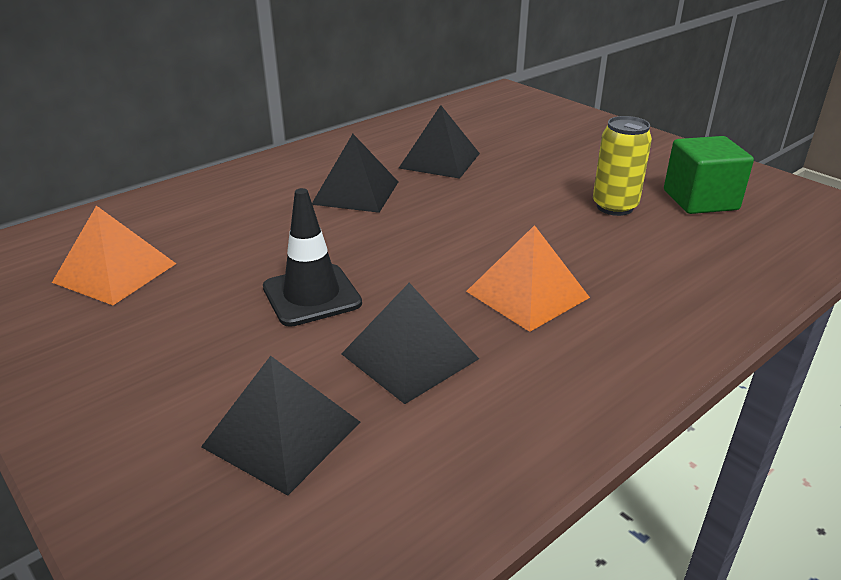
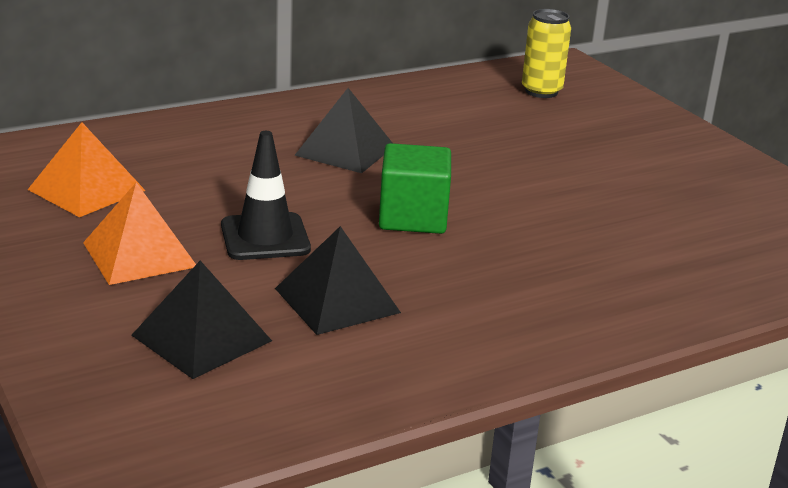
camera: 10 degrees right, 5 degrees down
(439, 160) = (450, 130): black pyramid -> none
(527, 294) = (476, 268): orange pyramid -> orange pyramid (139, 254)
(614, 207) = (616, 204): yellow can -> yellow can (541, 91)
(700, 200) = (717, 211): green cube -> green cube (413, 217)

